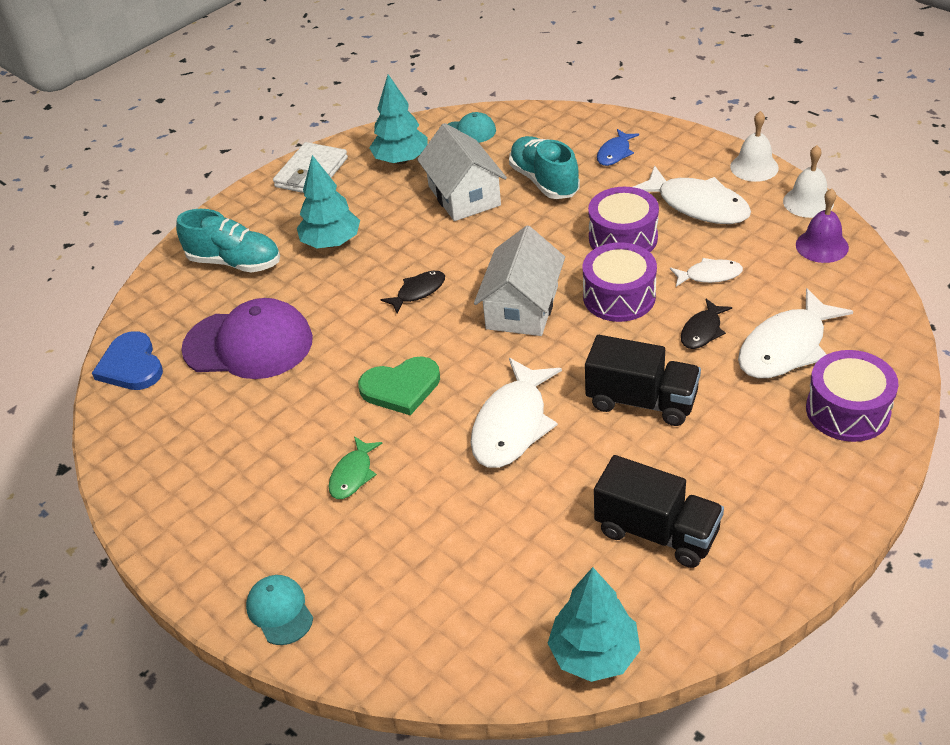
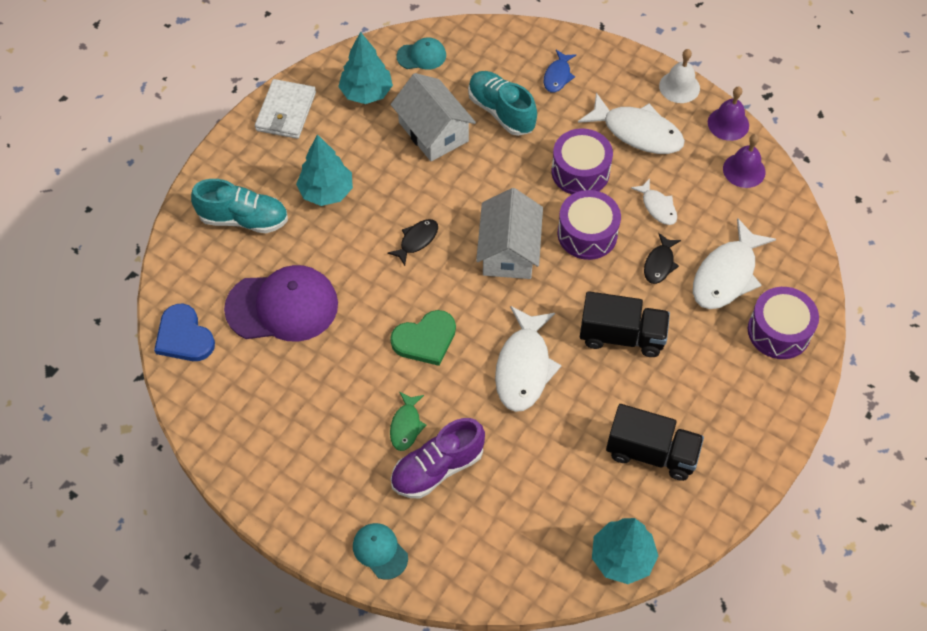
camera: 15 degrees left, 15 degrees up
(378, 524) = (437, 468): none -> purple shoe
(709, 275) = (657, 207): white fish -> white fish turned 75 degrees clockwise
(808, 202) = (728, 124): white bell -> purple bell

